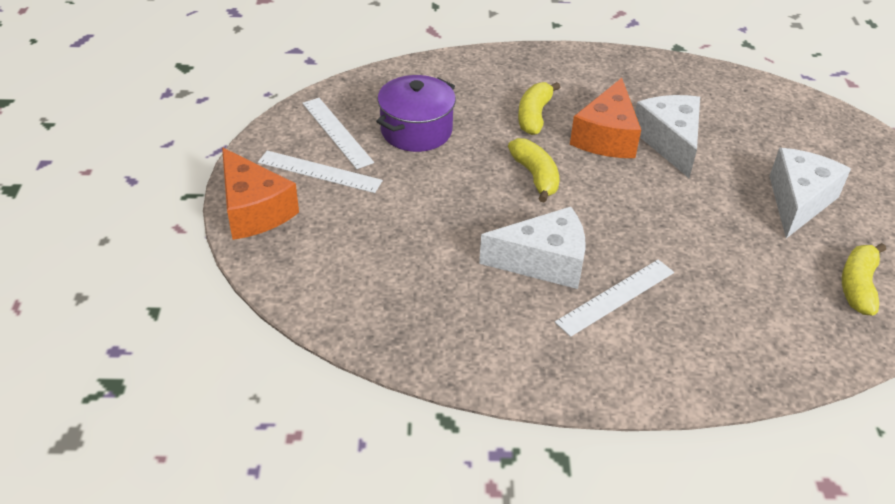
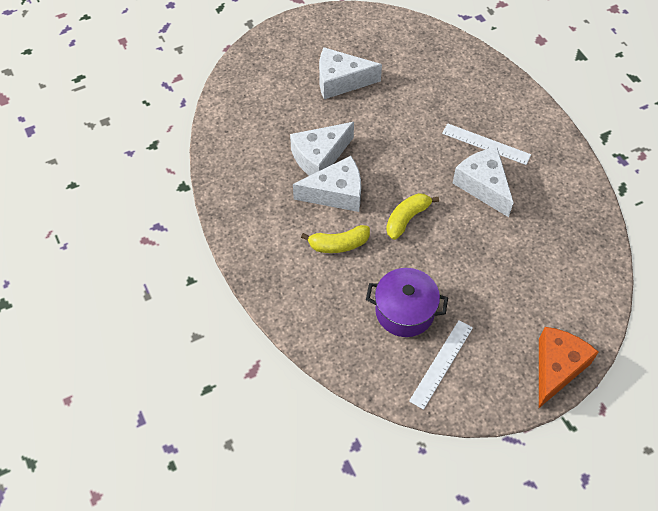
camera: 115 degrees left, 15 degrees up
(319, 171) = (491, 350): white ruler -> none
(606, 137) = (336, 193): orange cheese -> white cheese
(858, 286) = (400, 45): yellow banana -> none

